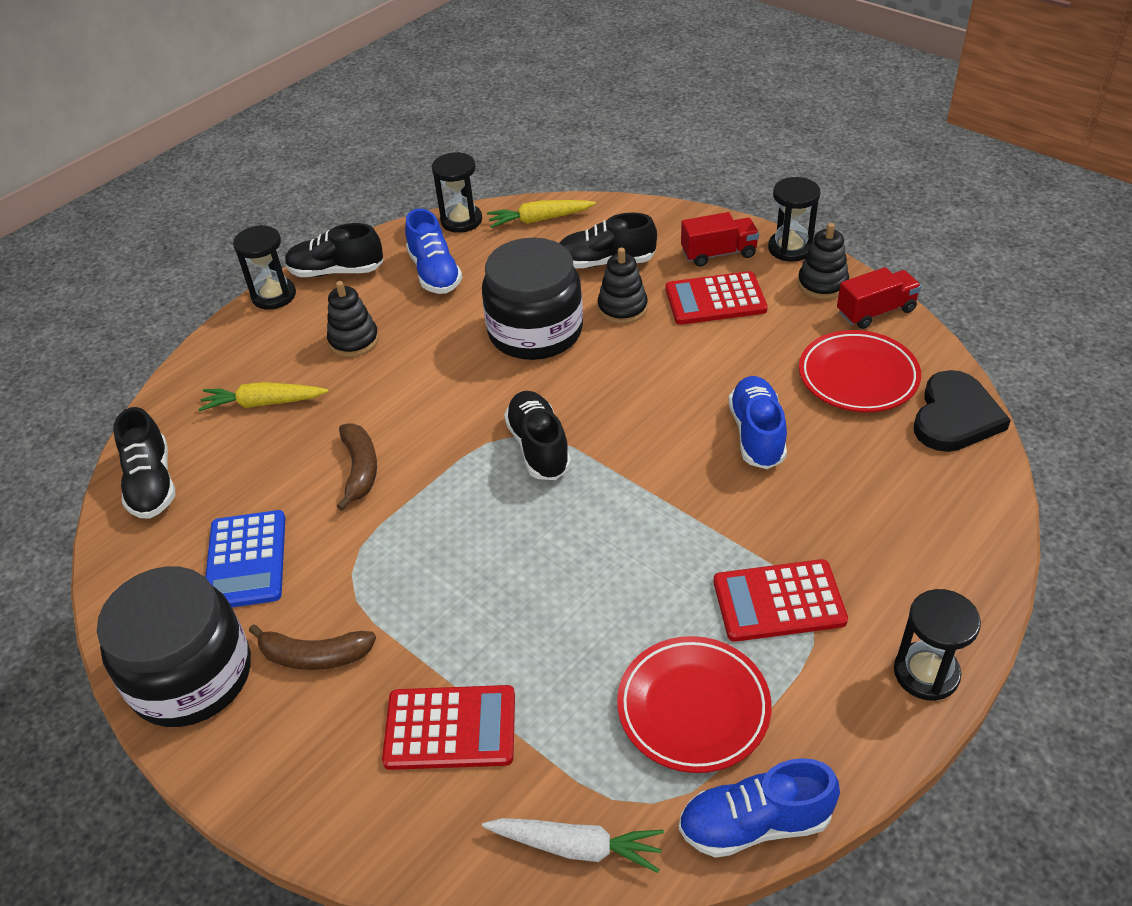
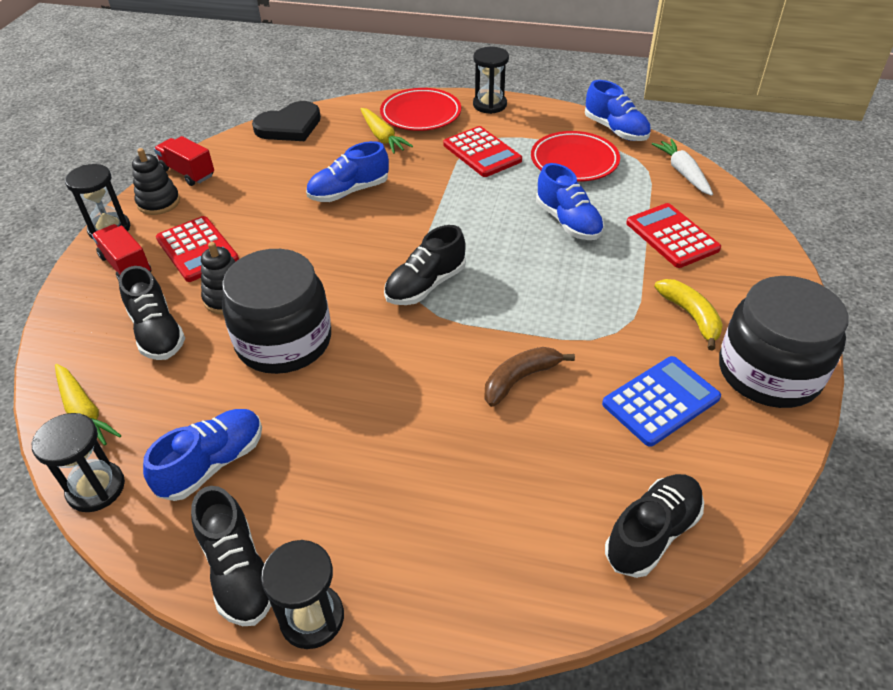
camera: 120 degrees left, 0 degrees up
(263, 403) = (492, 505): yellow carrot -> yellow carrot (382, 137)
(315, 656) = (691, 316): brown banana -> yellow banana
(354, 340) = (358, 478): black stacking toy -> none
(558, 625) = (568, 222): none -> blue shoe
(858, 377) = (267, 166): red plate -> red plate (421, 114)
(955, 416) = (289, 126): black heart -> black heart turned 150 degrees clockwise

